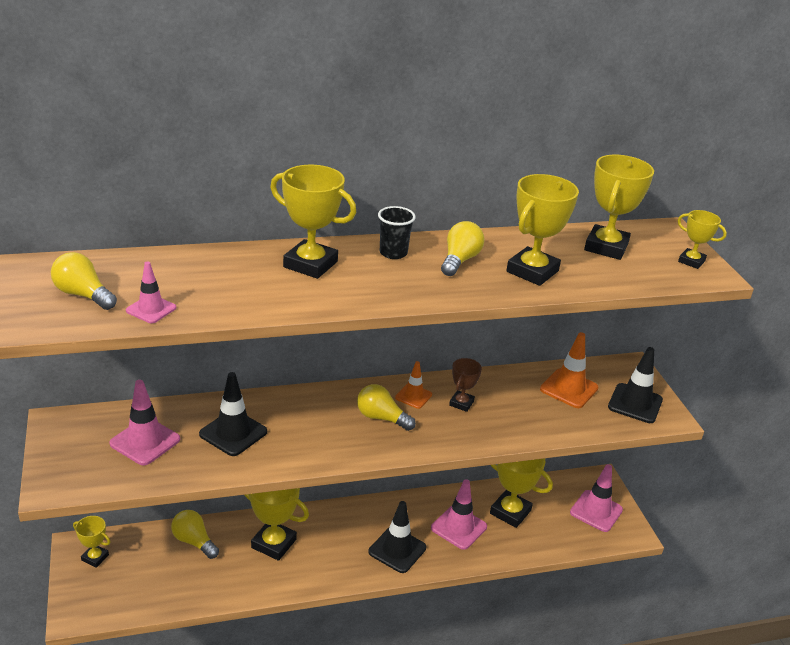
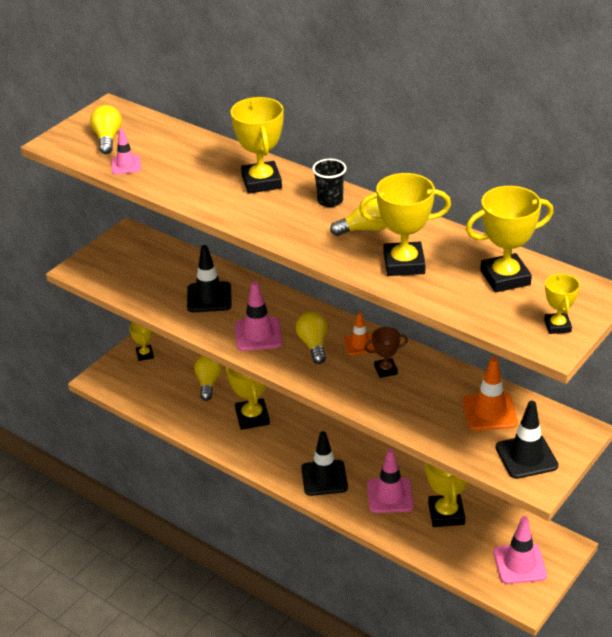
camera: 55 degrees right, 5 degrees up
(145, 441) = (155, 272): pink traffic cone -> pink traffic cone (258, 334)

